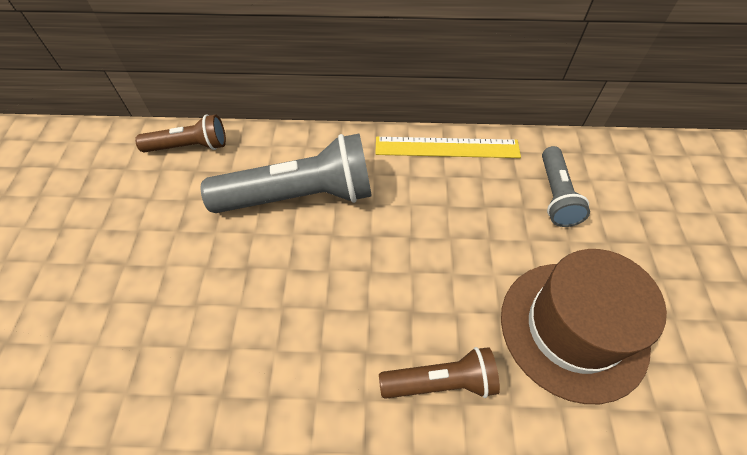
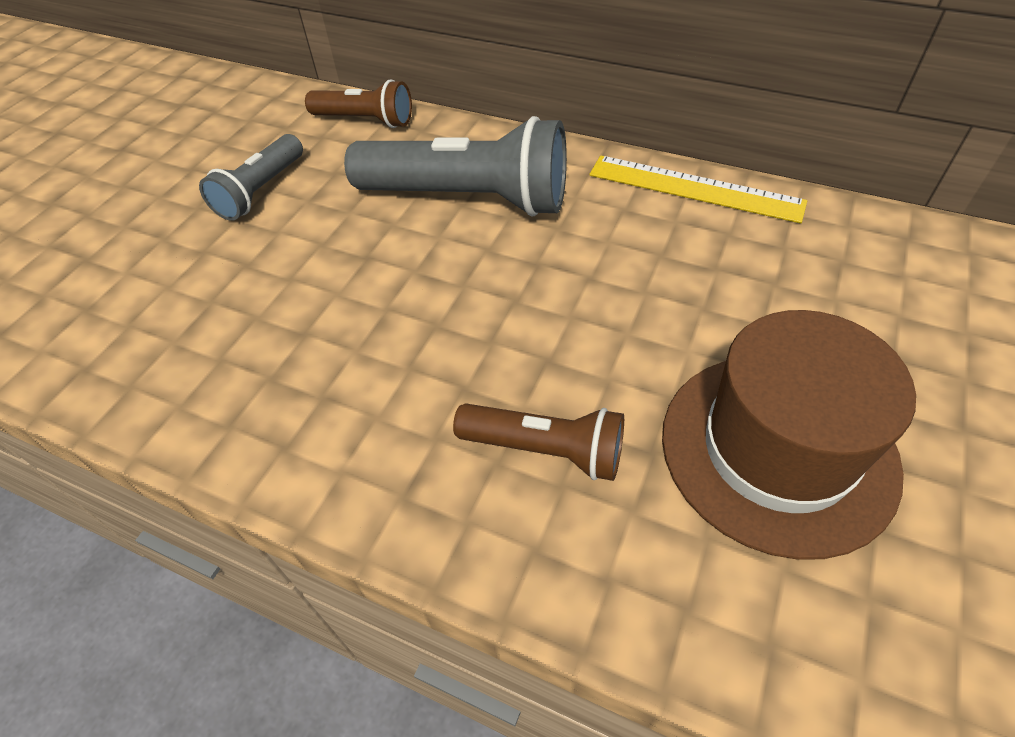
camera: 25 degrees right, 5 degrees down
(556, 195) = (835, 281): grey flashlight -> grey flashlight (261, 191)

